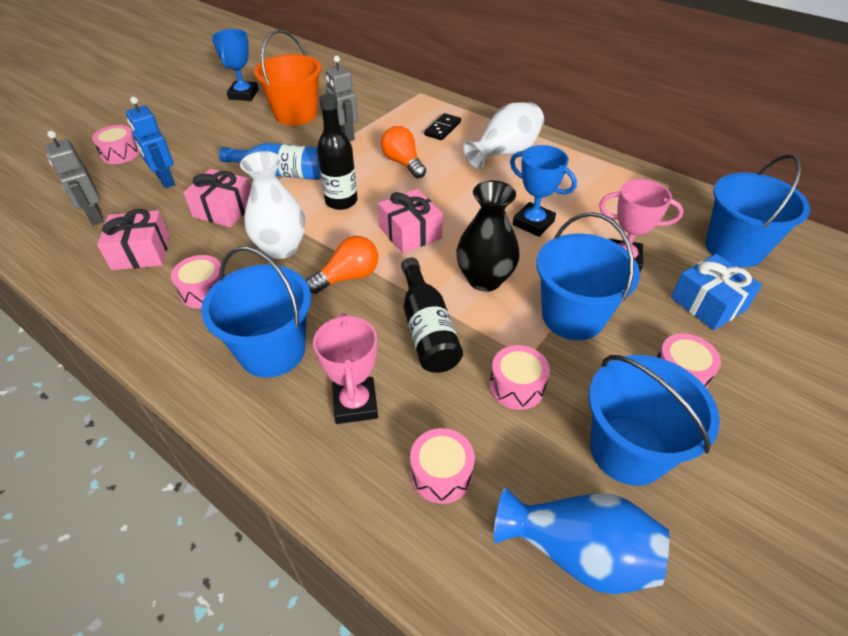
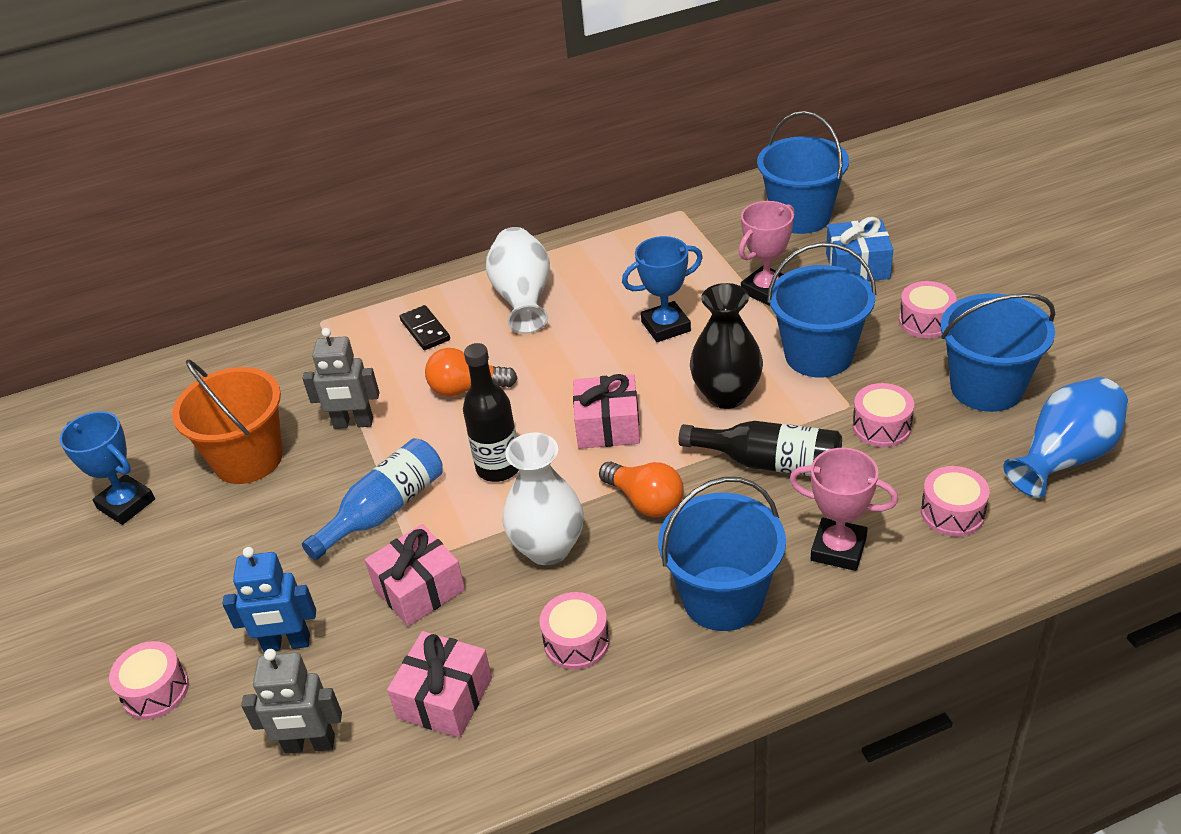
camera: 55 degrees left, 5 degrees down
(348, 277) = (645, 501): orange light bulb -> orange light bulb turned 135 degrees clockwise

